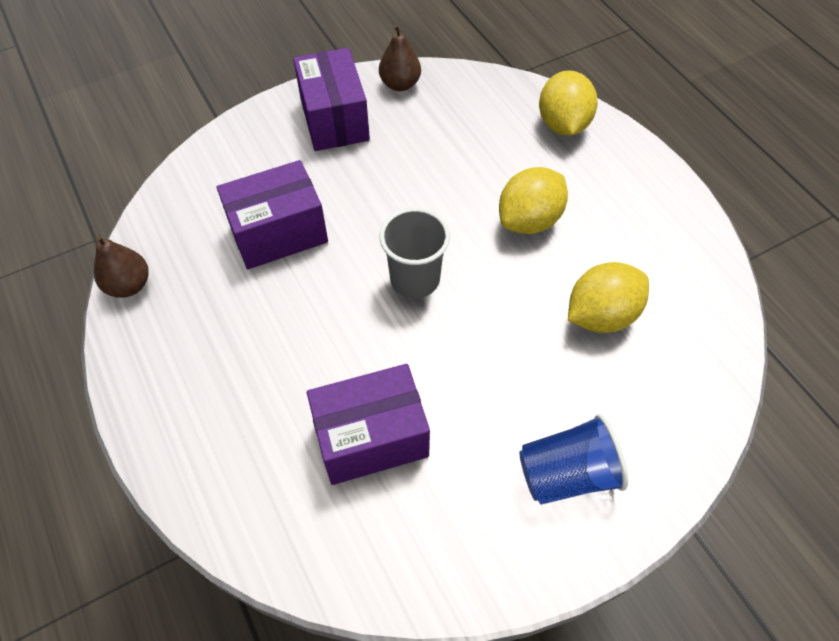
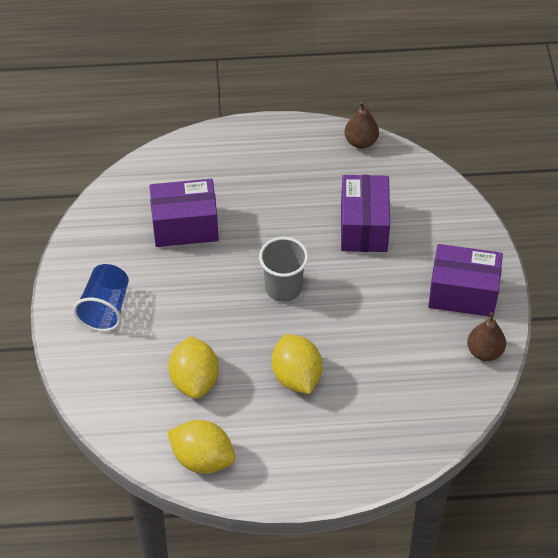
camera: 115 degrees right, 5 degrees down
(371, 438) = (185, 226): purple box -> purple box turned 75 degrees clockwise
(563, 124) = (382, 447): yellow lemon -> yellow lemon (202, 459)

